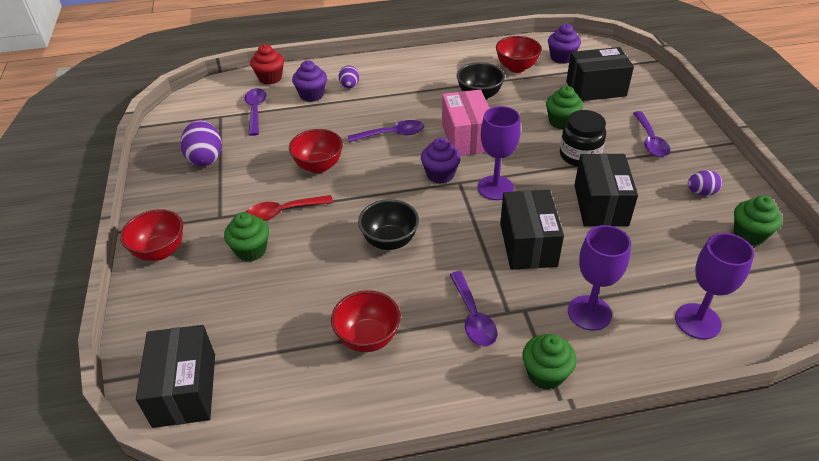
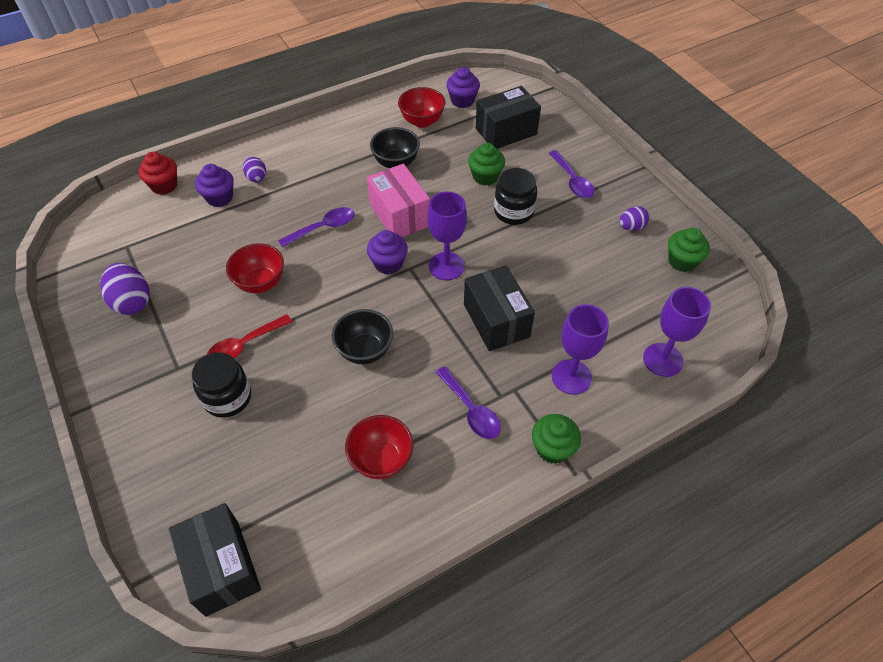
camera: 20 degrees left, 10 degrees up
(160, 251) = (129, 425): red bowl -> none
(251, 250) = (227, 397): green cupcake -> black jar
(255, 110) = (164, 230): purple spoon -> none
(600, 205) = (548, 262): black box -> none

